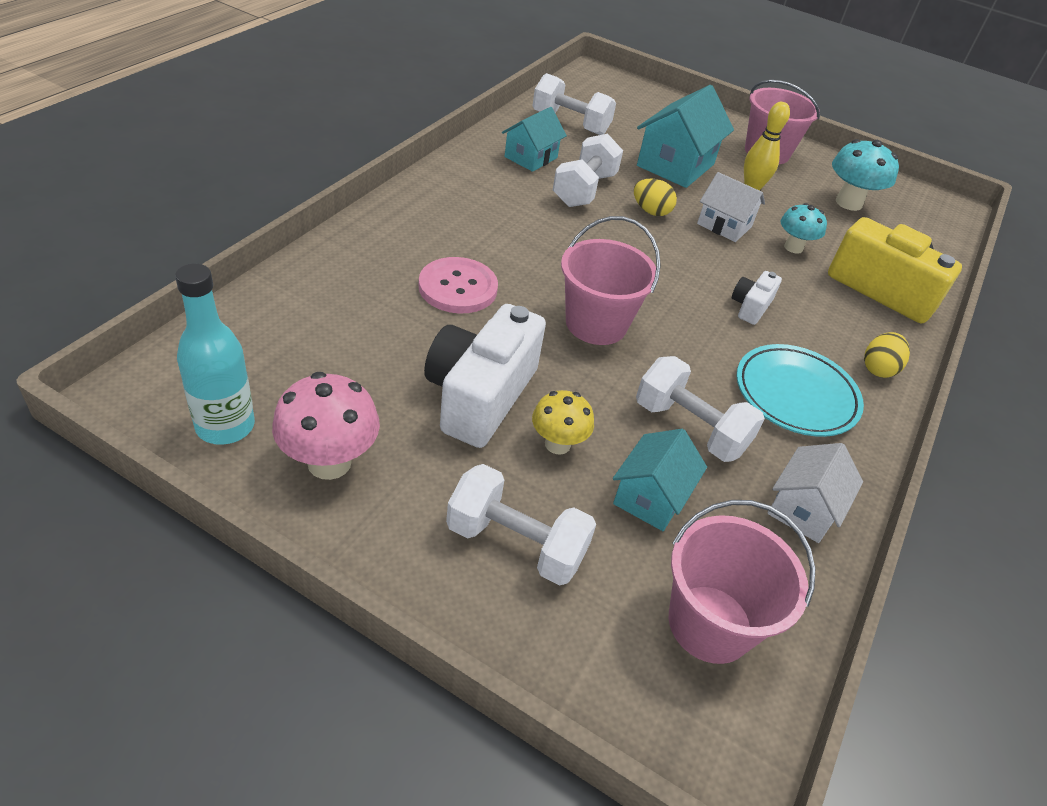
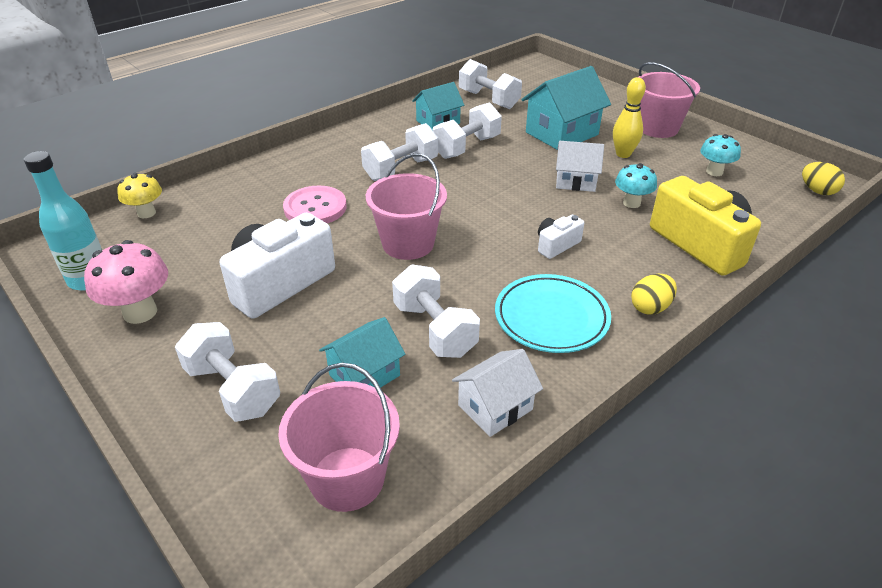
camera: 25 degrees right, 5 degrees down
(527, 225) = (401, 169): none -> white dumbbell
(557, 444) = (315, 325): yellow mushroom -> yellow mushroom (146, 213)
(651, 211) = (514, 166): yellow egg -> yellow egg (817, 191)
(724, 225) = (575, 181): white house -> white house turned 45 degrees counterclockwise
(848, 203) = (714, 172): turquoise mushroom -> turquoise mushroom, size x0.65

